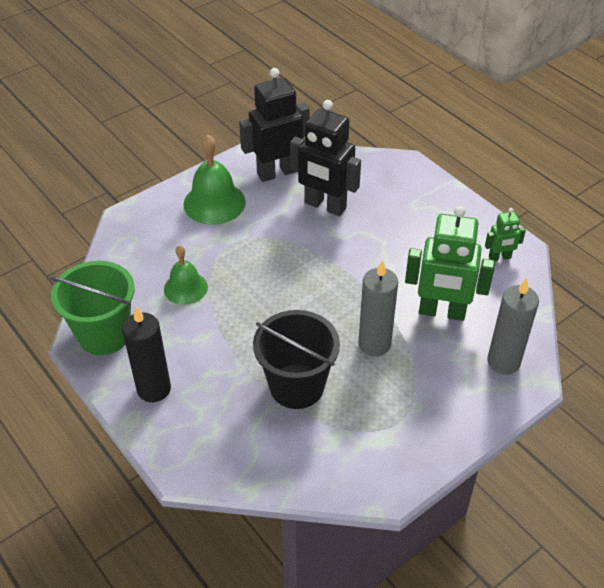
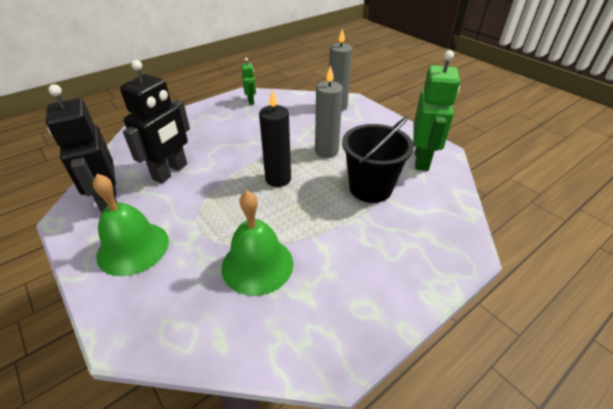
camera: 90 degrees left, 5 degrees down
(104, 334) = (322, 337): green bucket -> none
(154, 389) = (390, 281): black candle -> black candle (278, 179)
(185, 288) = (257, 265): green bell -> green bell, size x1.55
(442, 312) = (297, 124): green robot -> green robot (422, 160)

